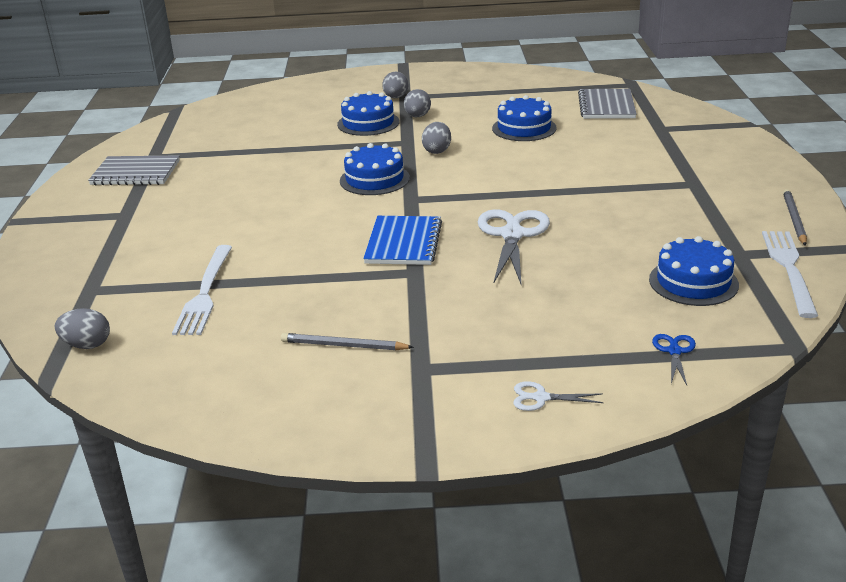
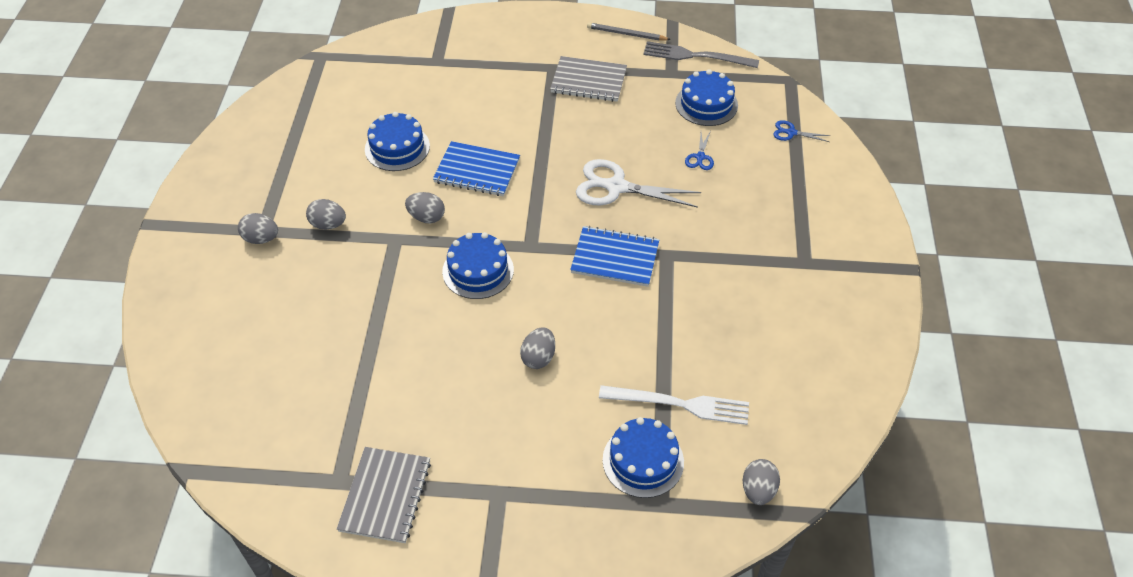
camera: 85 degrees left, 20 degrees up
(269, 217) = (538, 357): none -> grey egg
(344, 346) = (772, 306): grey pencil -> none
(368, 123) = (328, 268): blue cake -> blue cake (643, 461)
(508, 164) = (477, 171): none -> blue notebook
(541, 398) = (840, 204): white scissors -> none
(587, 283) = (700, 157): none -> blue scissors
(606, 106) = (368, 83): grey notebook -> grey notebook (588, 81)
(789, 269) = (696, 56): white fork -> grey fork

